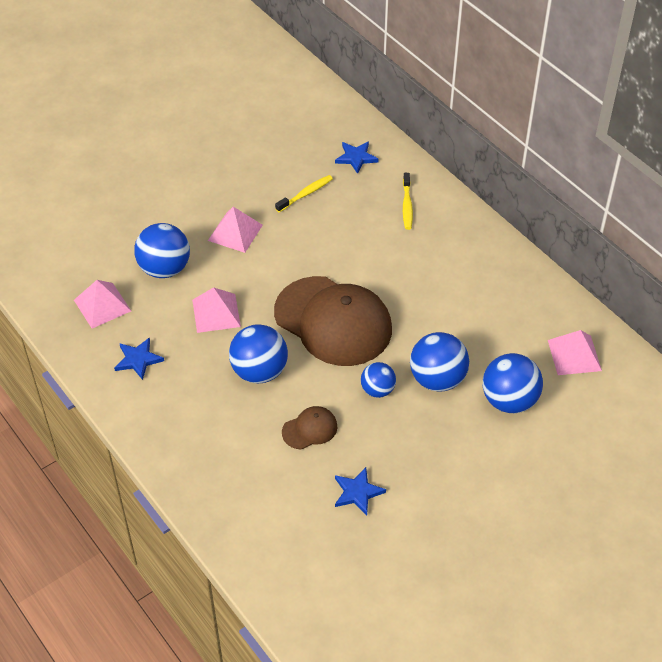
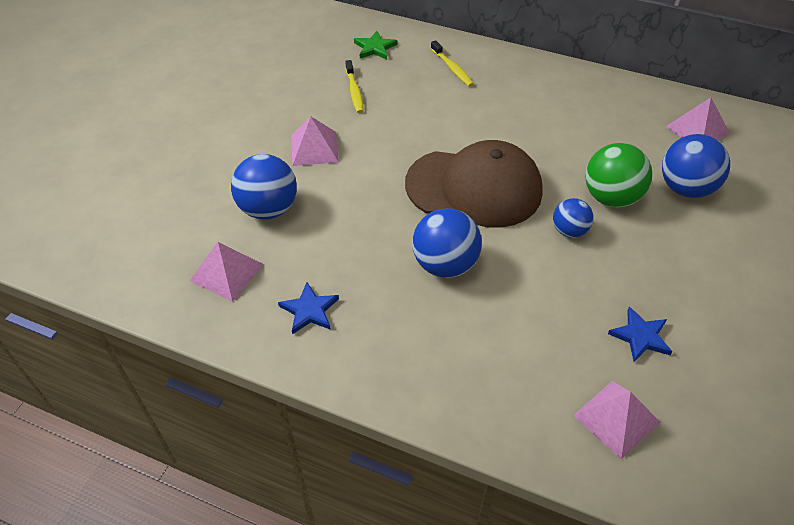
camera: 30 degrees left, 0 degrees up
(216, 313) = (355, 228): pink pyramid -> pink pyramid (616, 418)
(306, 194) = (354, 91): yellow toothbrush -> yellow toothbrush turned 150 degrees clockwise
(310, 429) = (541, 297): brown cap -> none
(356, 158) = (375, 48): blue star -> green star
(437, 379) = (611, 197): blue ball -> green ball

